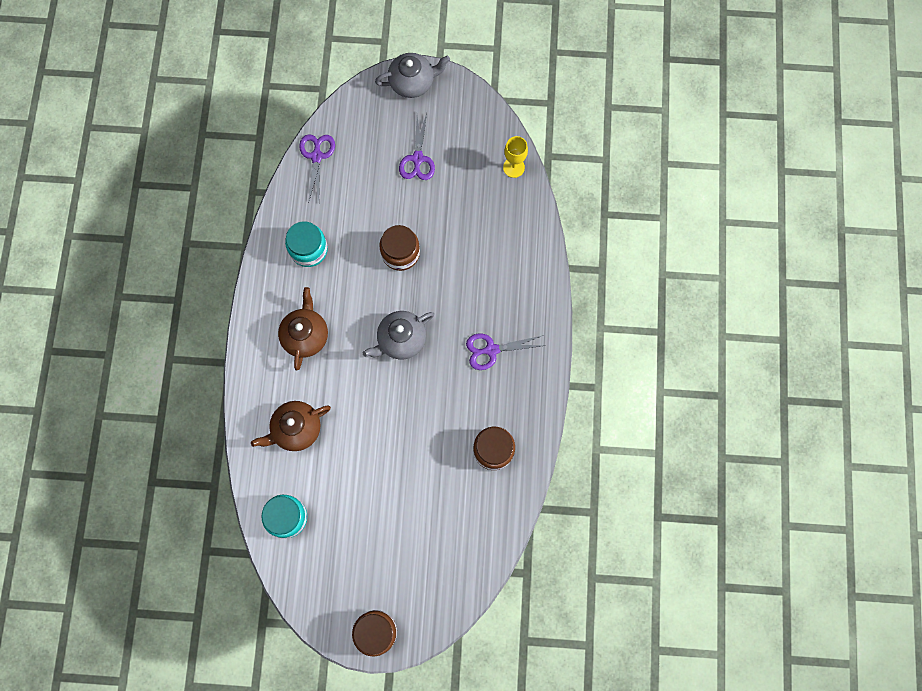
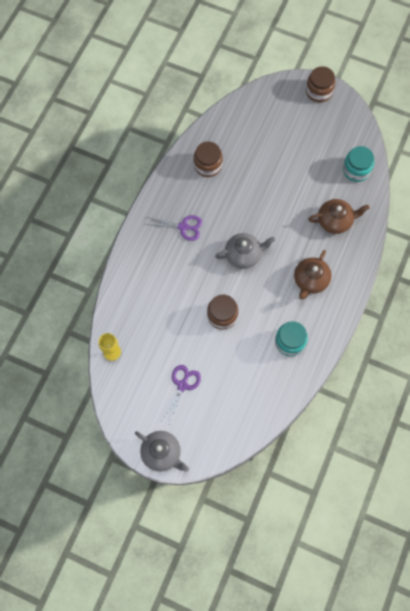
camera: 160 degrees left, 5 degrees down
(316, 156) = (261, 415): purple scissors -> none
(413, 82) = (162, 453): grey teapot -> grey teapot turned 150 degrees counterclockwise

